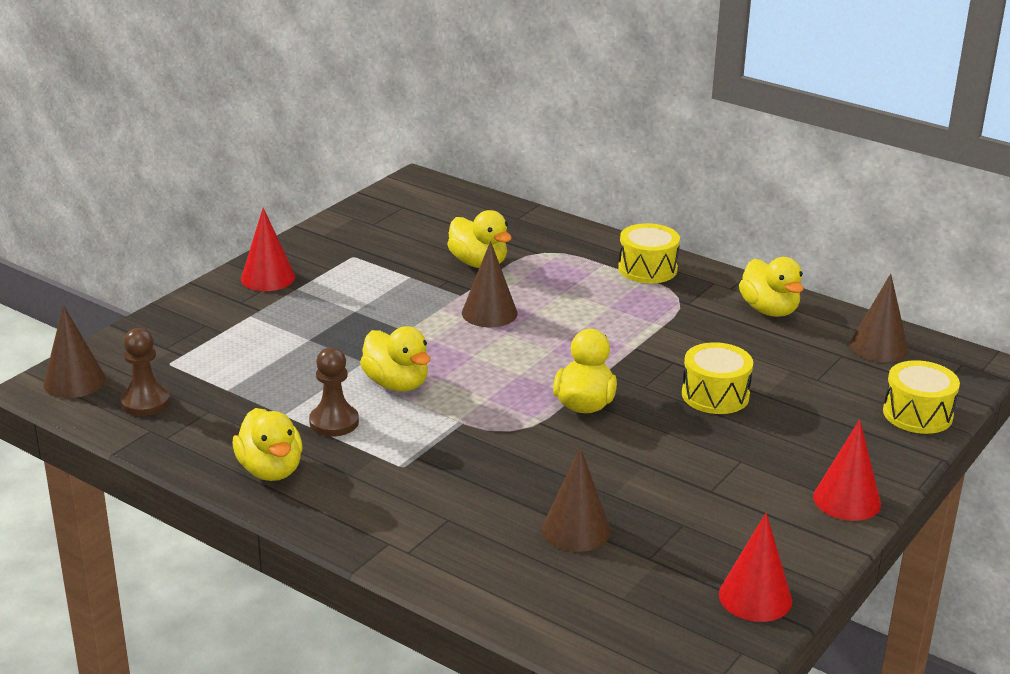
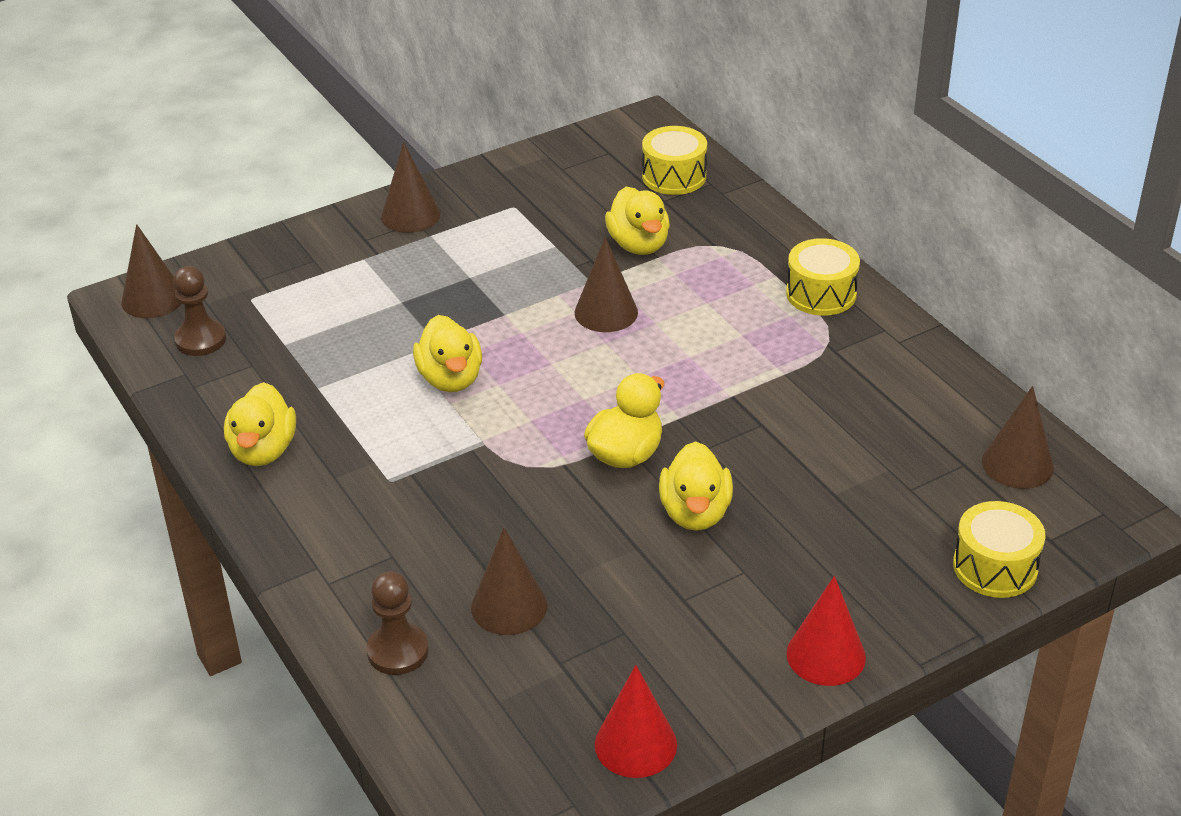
camera: 25 degrees right, 10 degrees up
(268, 278) = (410, 215): red cone -> brown cone
(334, 422) = (359, 410): brown pawn -> brown pawn (398, 651)
(715, 395) = (777, 480): yellow drum -> yellow drum (674, 176)
(769, 310) = (922, 382): yellow duck -> yellow duck (695, 513)

